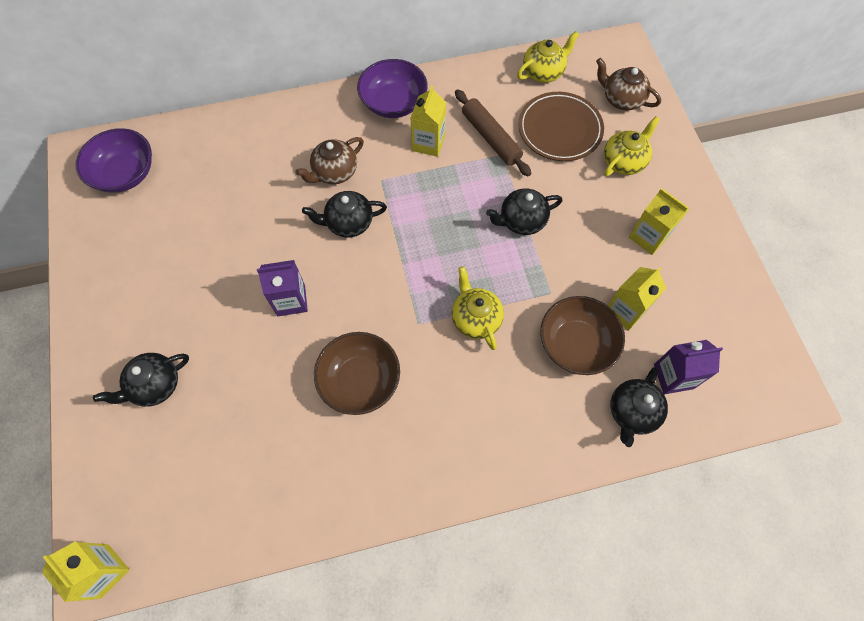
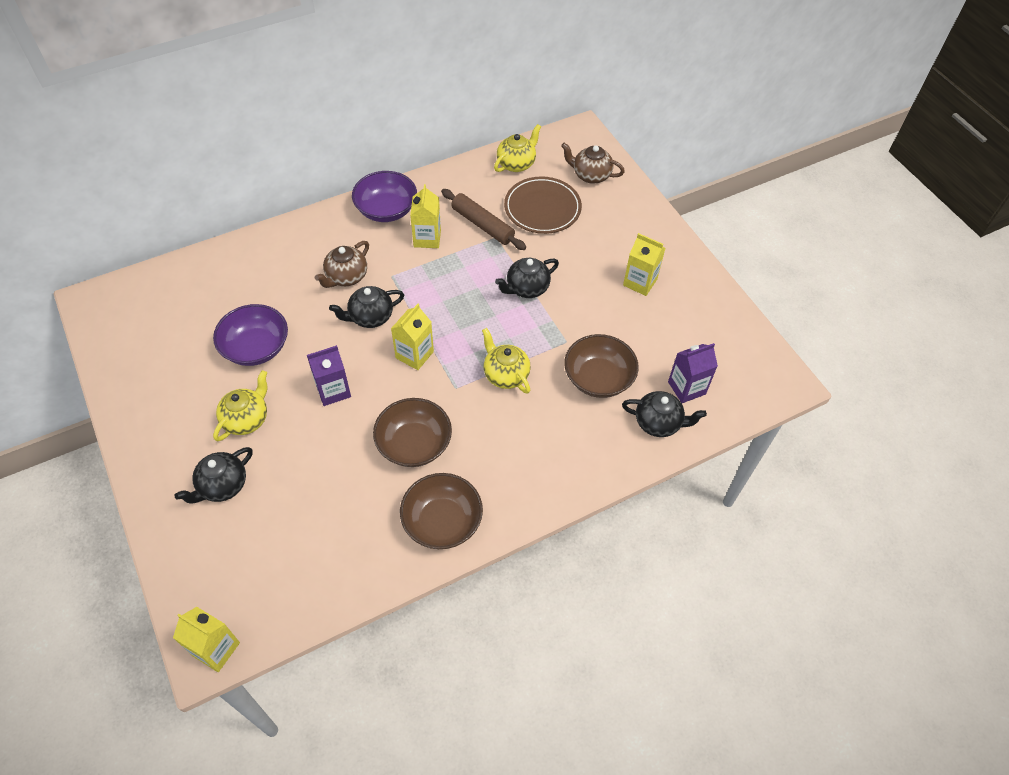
camera: 15 degrees left, 10 degrees down
(125, 173) = (143, 311): purple bowl -> purple bowl (256, 347)
(368, 478) = (442, 521): none -> brown bowl
(624, 161) = (604, 225): yellow teapot -> yellow teapot (246, 419)
(625, 311) = (634, 344): yellow carton -> yellow carton (414, 354)
(632, 412) = (658, 423): black teapot -> black teapot turned 90 degrees counterclockwise

